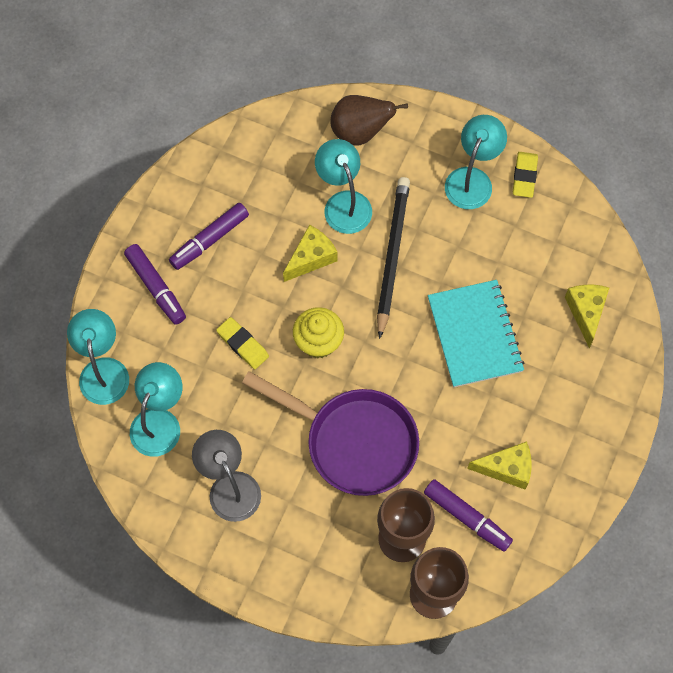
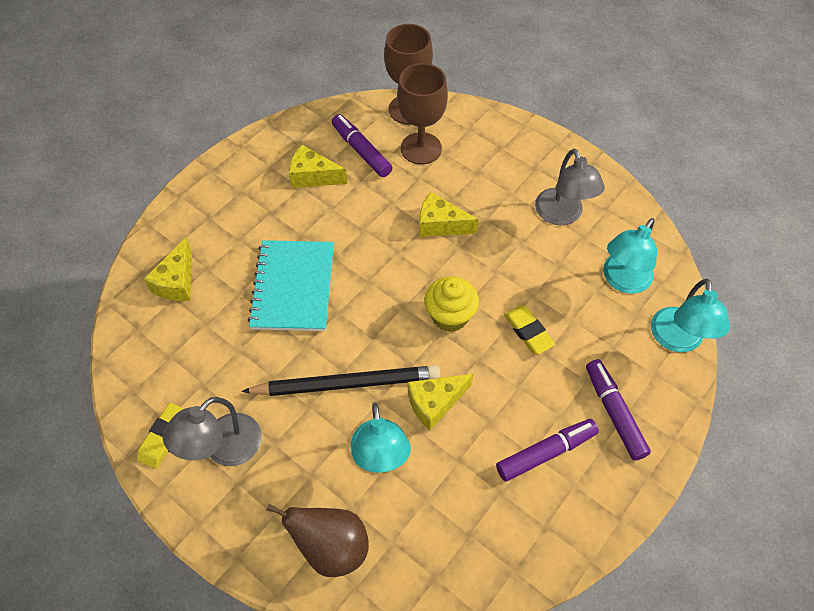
camera: 165 degrees left, 10 degrees down
(354, 441) = (440, 225): purple pan -> yellow cheese
(392, 256) = (346, 384): black pencil -> black pencil turned 120 degrees counterclockwise
(472, 179) = (224, 449): turquoise lamp -> grey lamp

